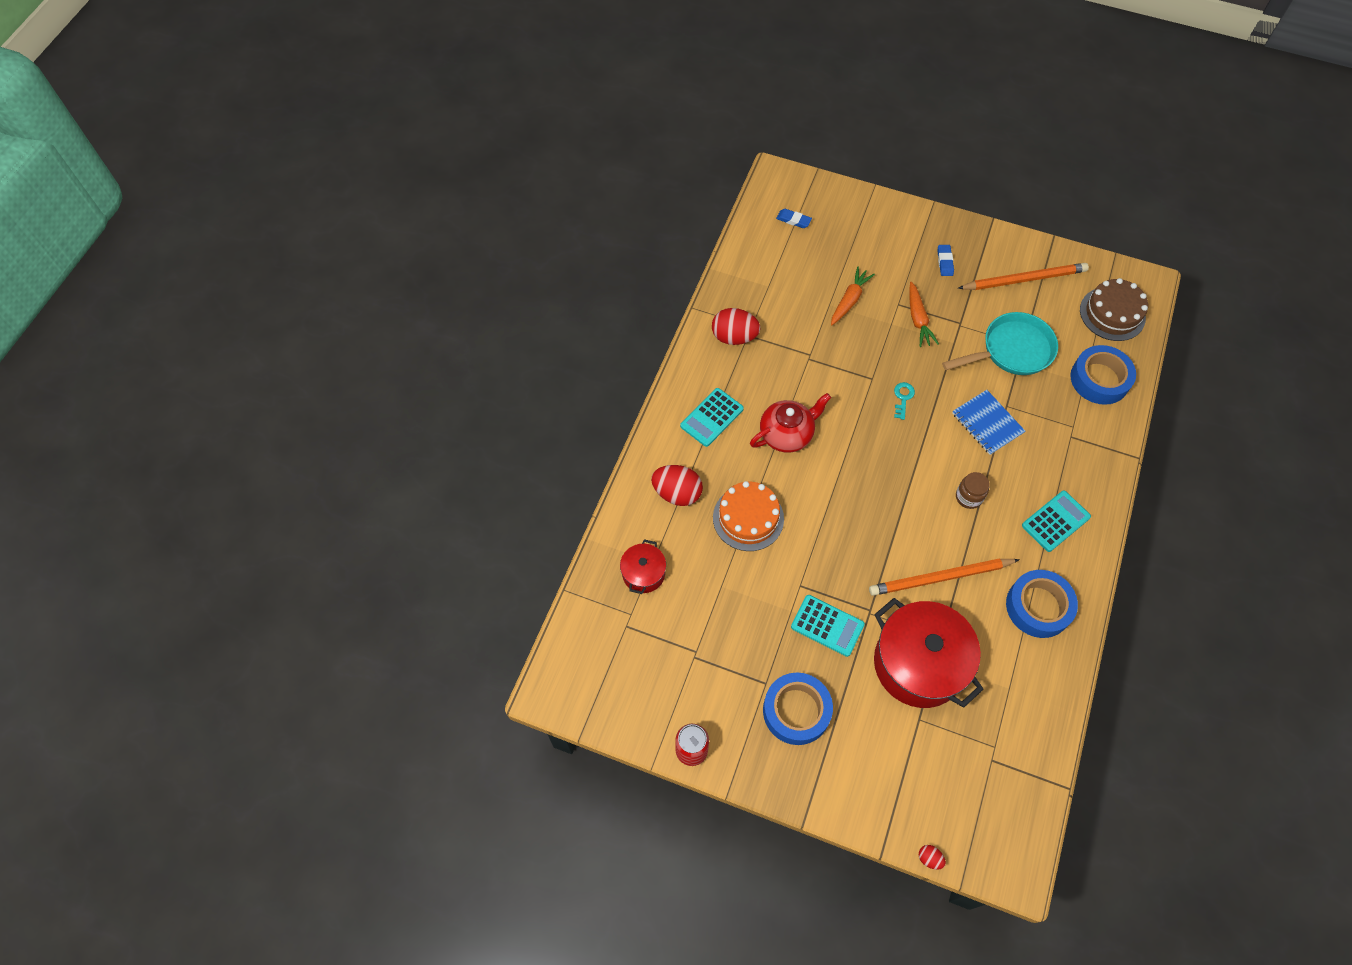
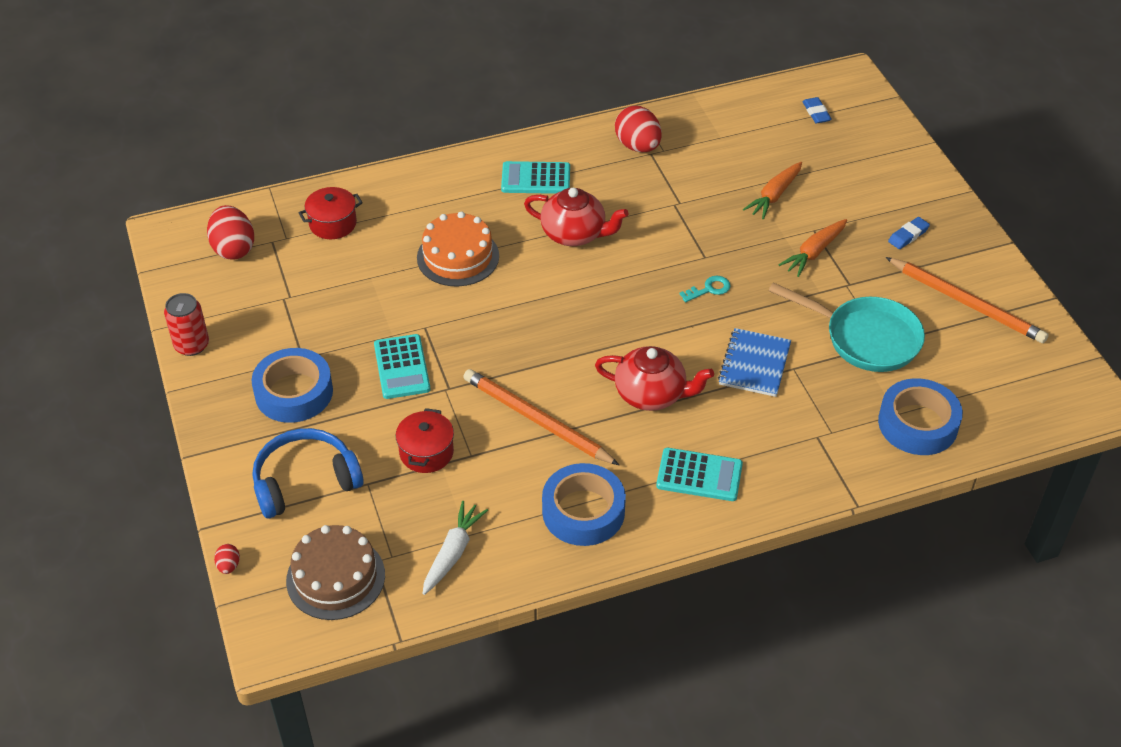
camera: 50 degrees right, 15 degrees down
(677, 493) = (434, 200): red egg -> red egg (233, 248)
(849, 300) = (774, 195): orange carrot -> orange carrot turned 135 degrees clockwise
(888, 758) = (305, 482): none -> blue headphones
(918, 664) = (426, 452): red pot -> red pot, size x0.49
(968, 497) = (651, 394): brown jar -> red teapot
(1018, 707) = (453, 553): none -> white carrot
(1112, 314) = (1016, 393): brown cake -> brown cake (335, 577)

